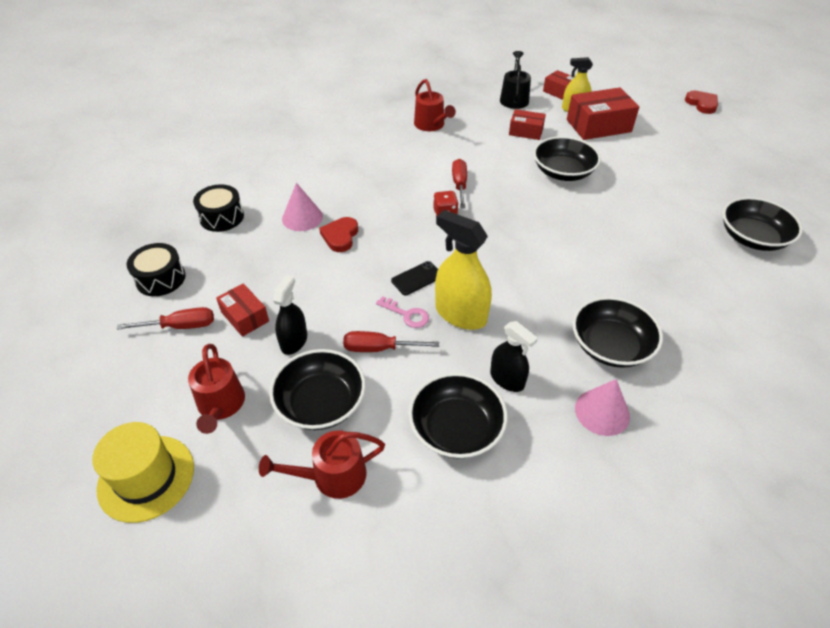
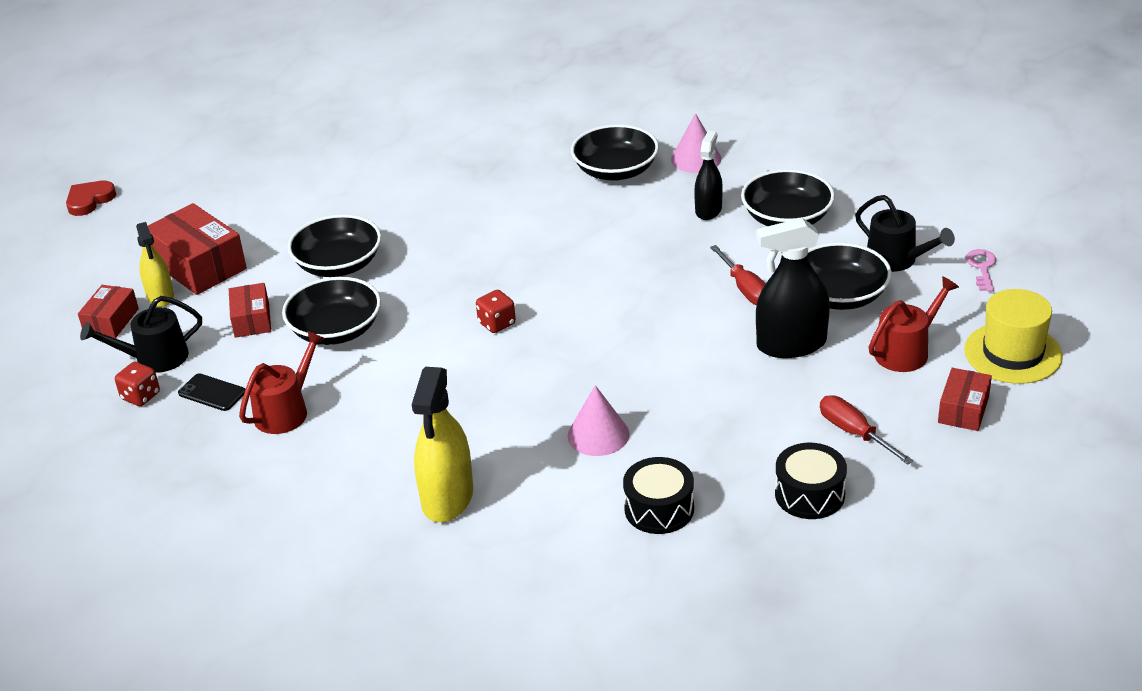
camera: 115 degrees left, 10 degrees down
(245, 317) = (795, 394): red box -> red box (963, 410)
(294, 341) = (791, 344): black spray bottle -> black spray bottle, size x1.60
(332, 476) = (896, 259): red watering can -> black watering can
(340, 236) = (607, 386): red heart -> none
(407, 314) = (685, 290): pink key -> pink key (982, 267)
(417, 278) = (627, 303): black phone -> black phone (212, 393)
(459, 185) = (426, 333): red screwdriver -> none
(460, 314) = (653, 259): yellow spray bottle -> yellow spray bottle (447, 498)
(484, 90) = (141, 396): none -> red dice
(752, 238) = (384, 128): black bowl -> black bowl (336, 330)

